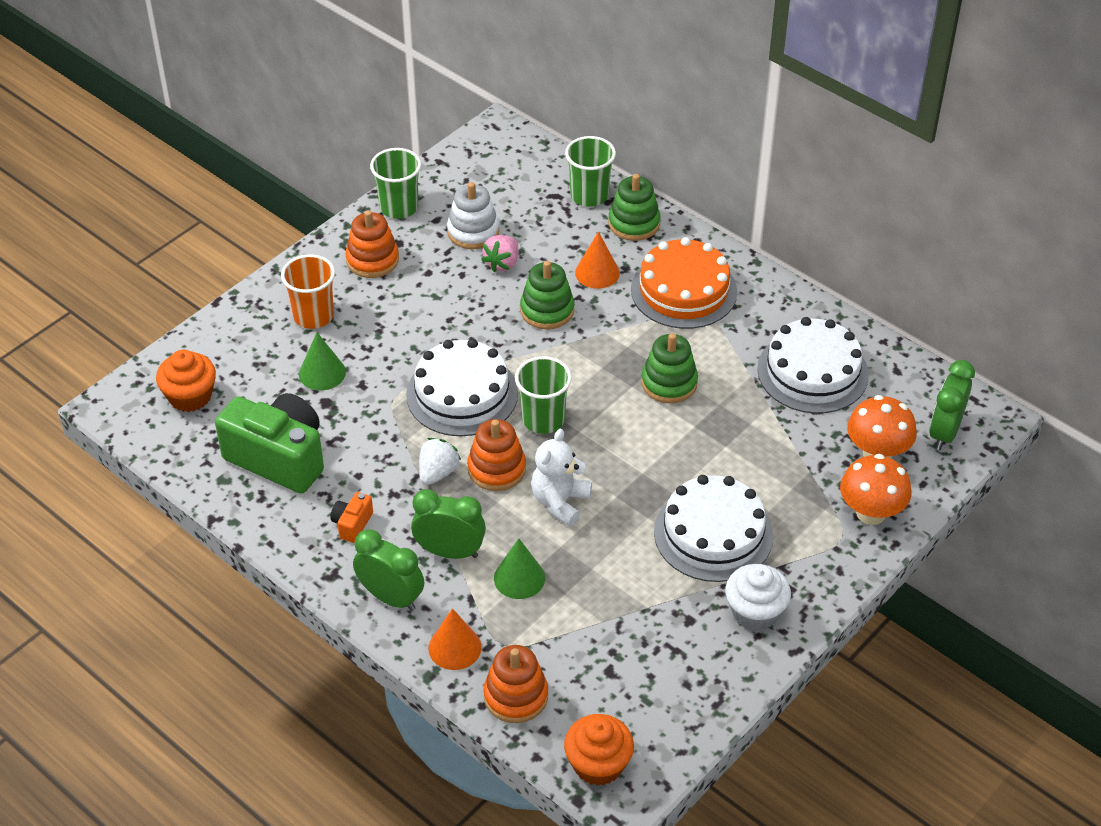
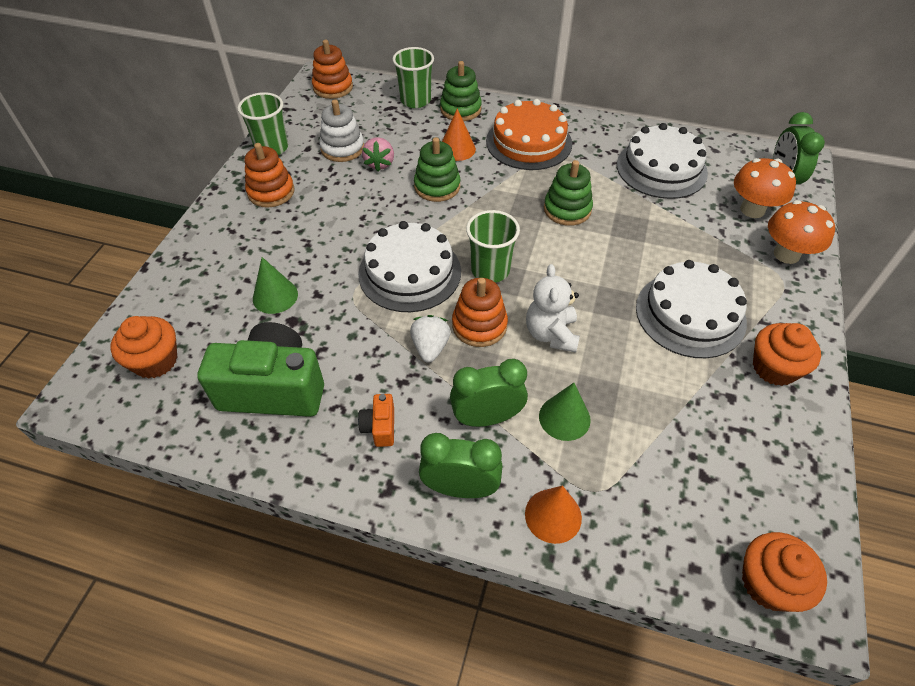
camera: 25 degrees left, 5 degrees up
(313, 316) = (242, 251): orange cup -> none
(516, 696) = (643, 543): orange stacking toy -> orange stacking toy (333, 87)
(755, 612) = (774, 368): white cupcake -> orange cupcake

